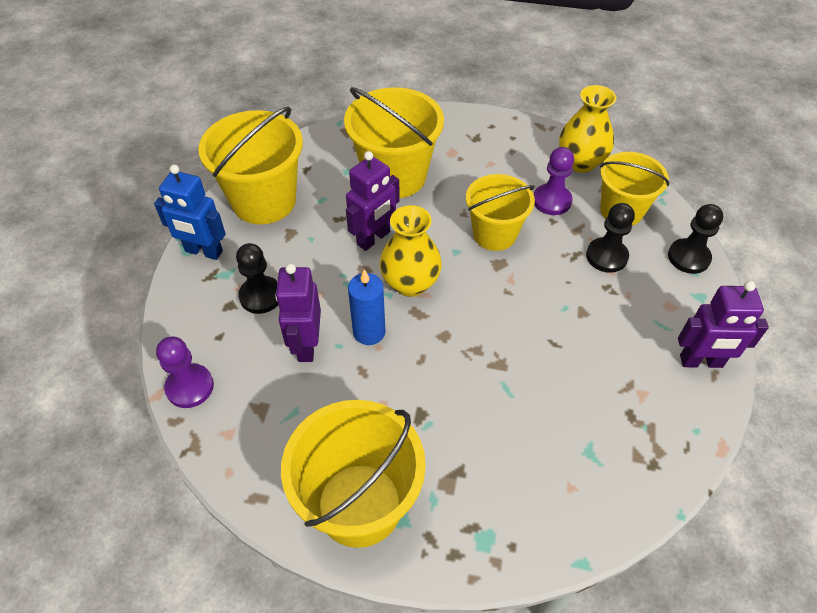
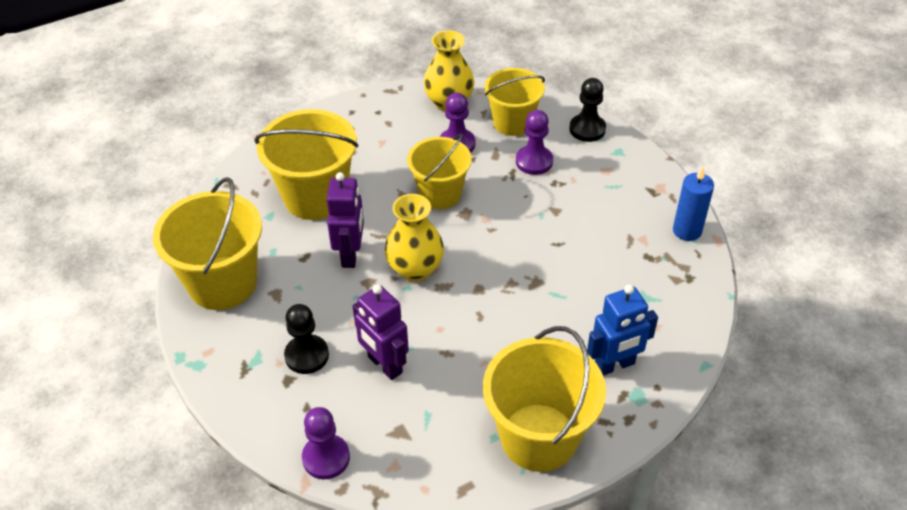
camera: 40 degrees left, 5 degrees down
(203, 251) = (215, 355): blue robot -> blue robot (614, 365)
(369, 332) = (422, 323): blue candle -> blue candle (687, 230)
(606, 256) = (534, 161): black pawn -> purple pawn
(701, 362) = (658, 194): purple robot -> none

